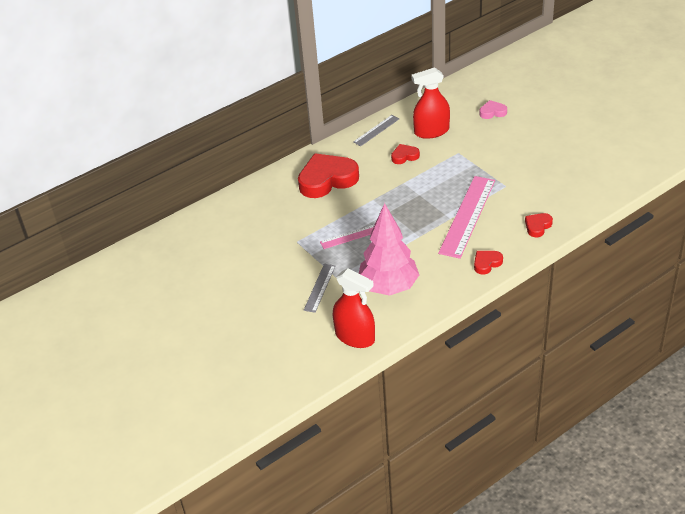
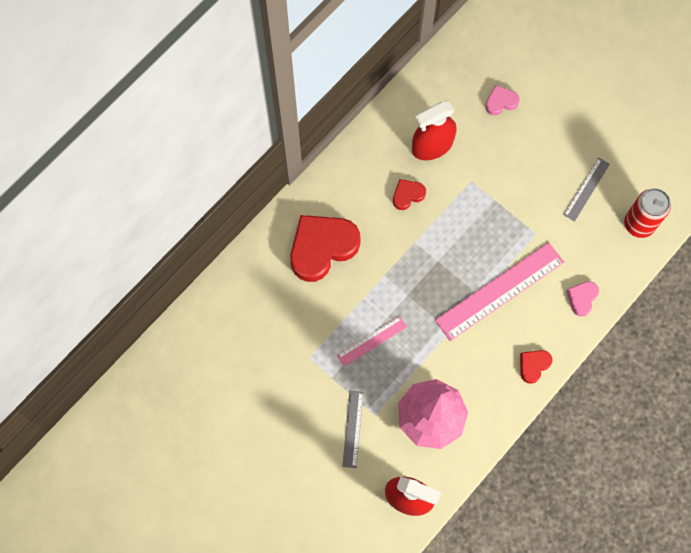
camera: 15 degrees left, 30 degrees up
(376, 130) = (364, 151): grey ruler -> grey ruler (586, 189)
(467, 216) = (499, 291): pink ruler -> pink ruler turned 45 degrees clockwise
(537, 226) = (582, 298): red heart -> pink heart
(595, 187) = (639, 224): none -> red can

